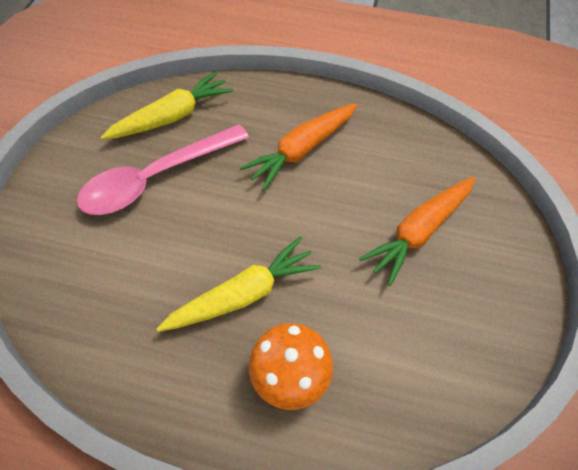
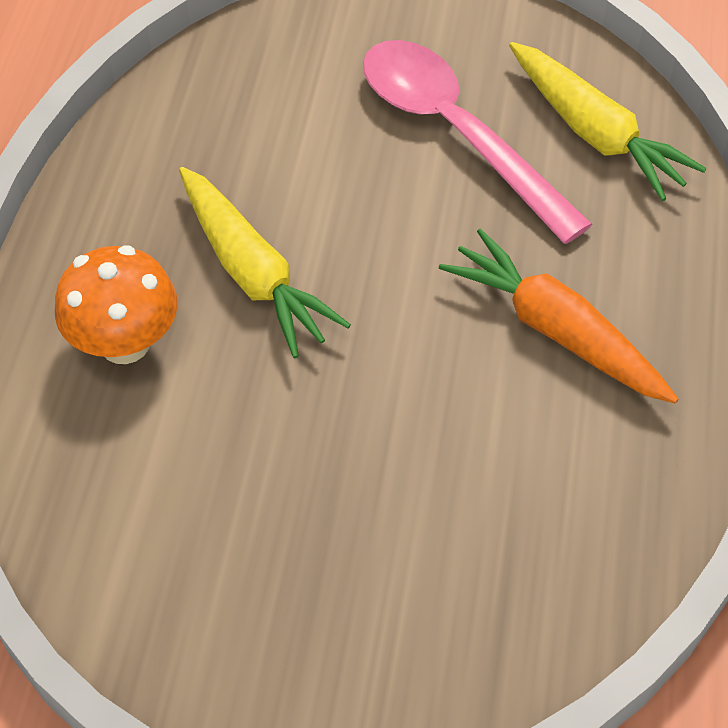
camera: 85 degrees right, 5 degrees down
(419, 231) = (395, 525): orange carrot -> none

